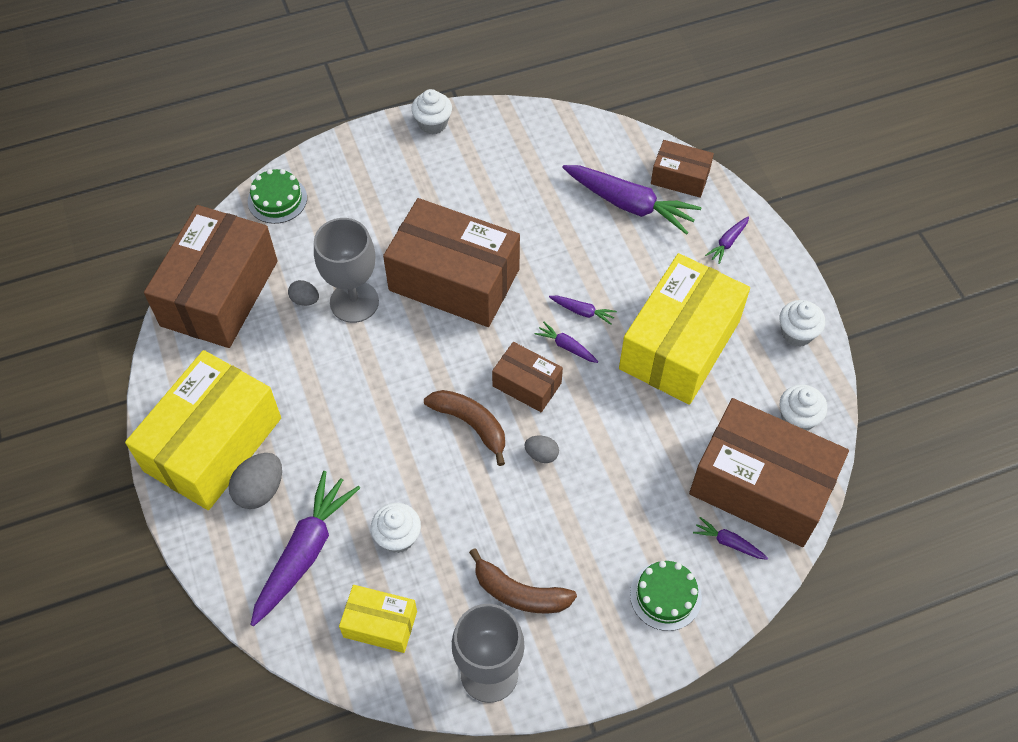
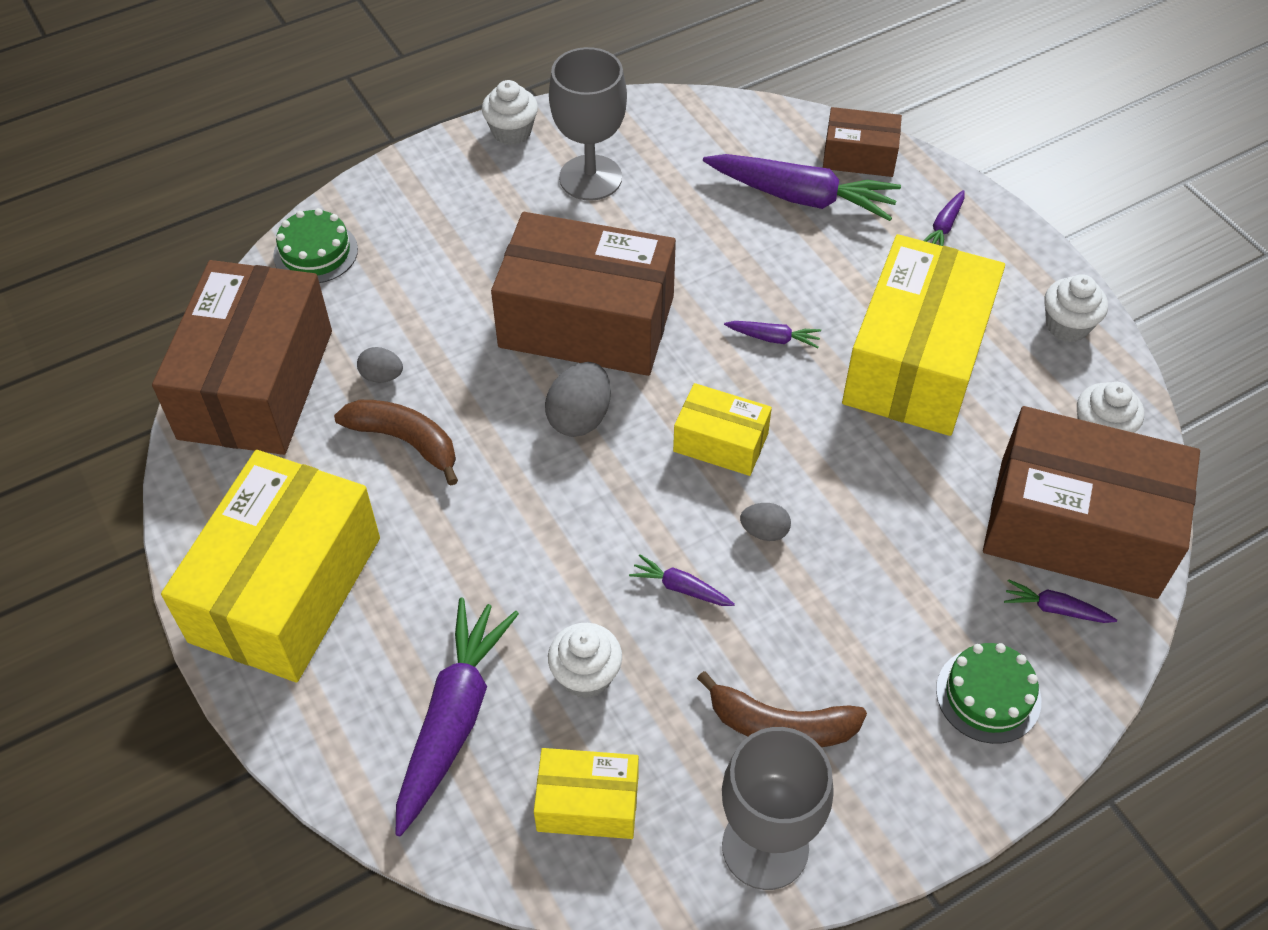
camera: 10 degrees left, 5 degrees down
(260, 490) = (369, 642): grey egg -> grey egg (580, 417)
(354, 302) = (453, 369): grey goblet -> grey goblet (590, 178)
(471, 424) = (655, 506): brown banana -> brown banana (405, 441)
(527, 384) = (720, 442): brown box -> yellow box
(566, 346) = (763, 385): purple carrot -> purple carrot (680, 588)

